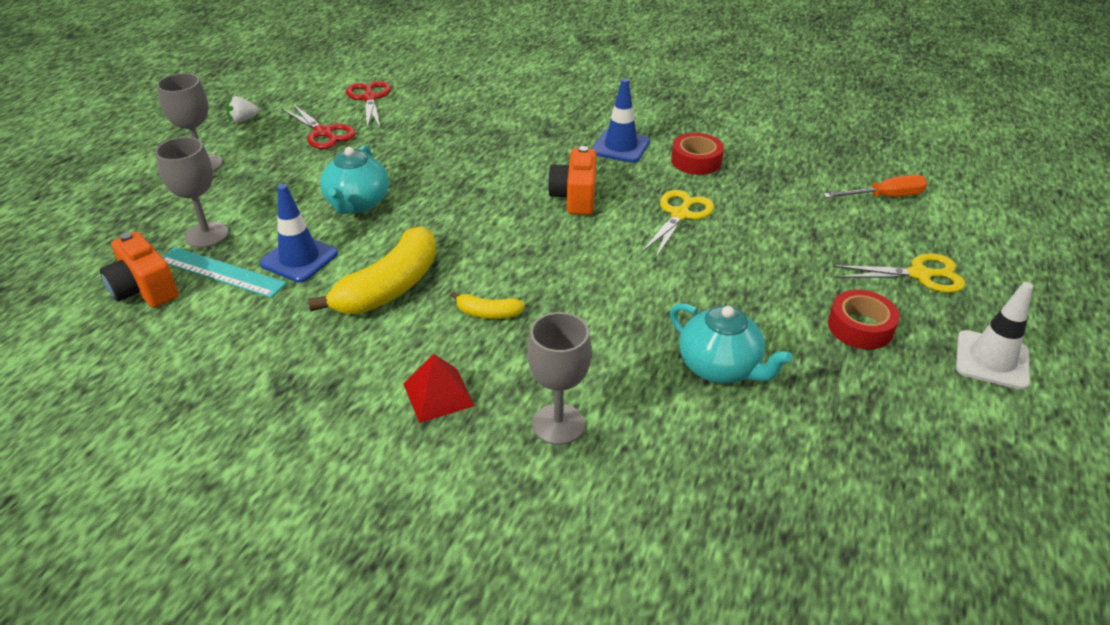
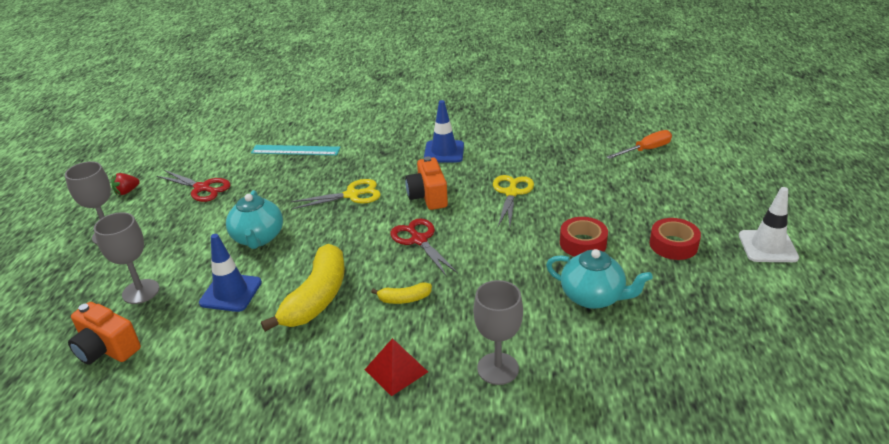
camera: 15 degrees left, 5 degrees down
(221, 272) = (168, 319): turquoise ruler -> turquoise ruler (295, 150)
(243, 120) = (127, 192): white strawberry -> red strawberry
(369, 98) = (227, 153): red scissors -> red scissors (419, 240)
(696, 161) = (504, 151): red tape -> red tape (583, 243)
(919, 275) = (694, 199): yellow scissors -> yellow scissors (352, 195)

